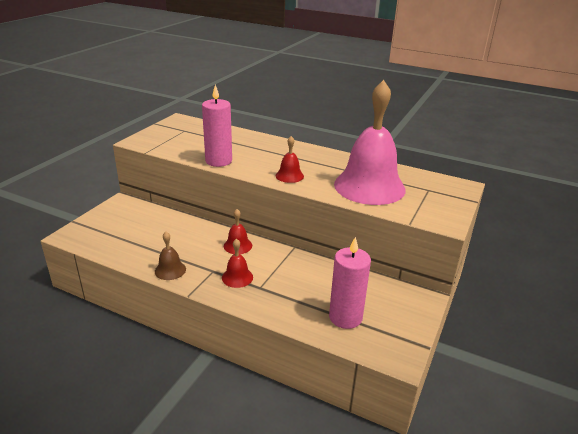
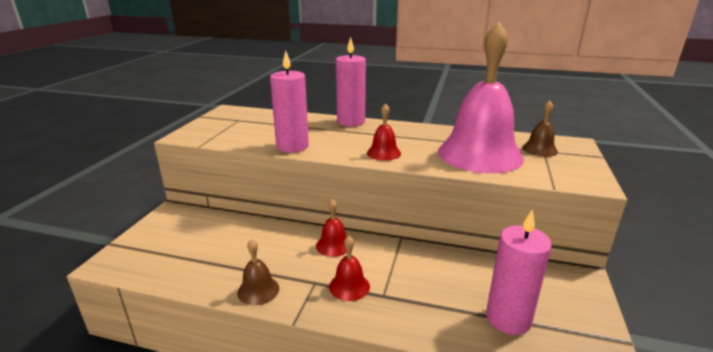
camera: 10 degrees left, 5 degrees down
(277, 142) = (351, 122): none -> pink candle
(425, 188) = (539, 149): none -> brown bell

